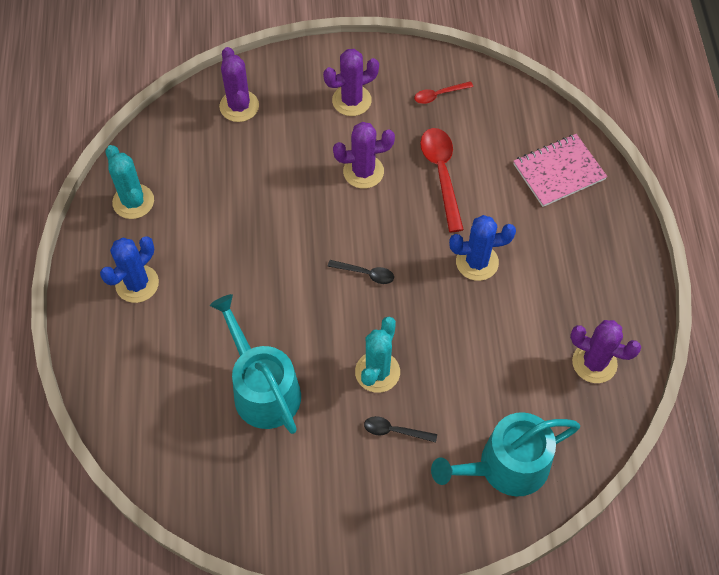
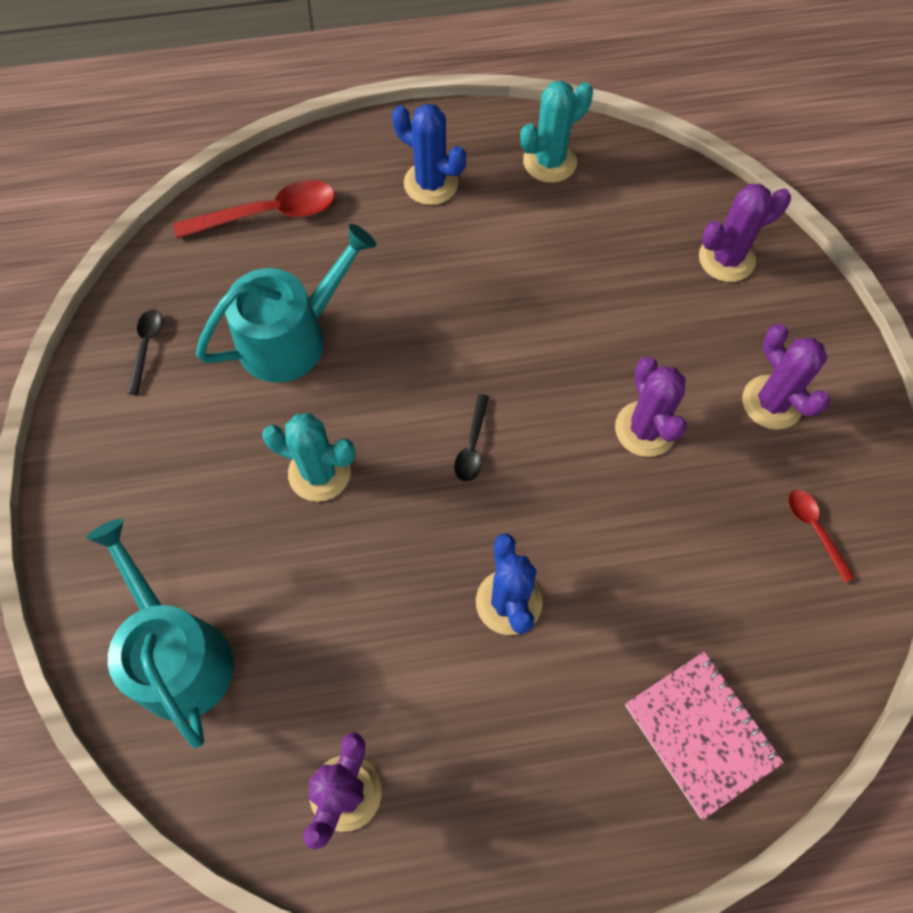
camera: 85 degrees right, 5 degrees up
(395, 431) = (233, 501): black spoon -> black spoon (146, 347)
(441, 174) = (661, 542): red spoon -> red spoon (268, 214)

